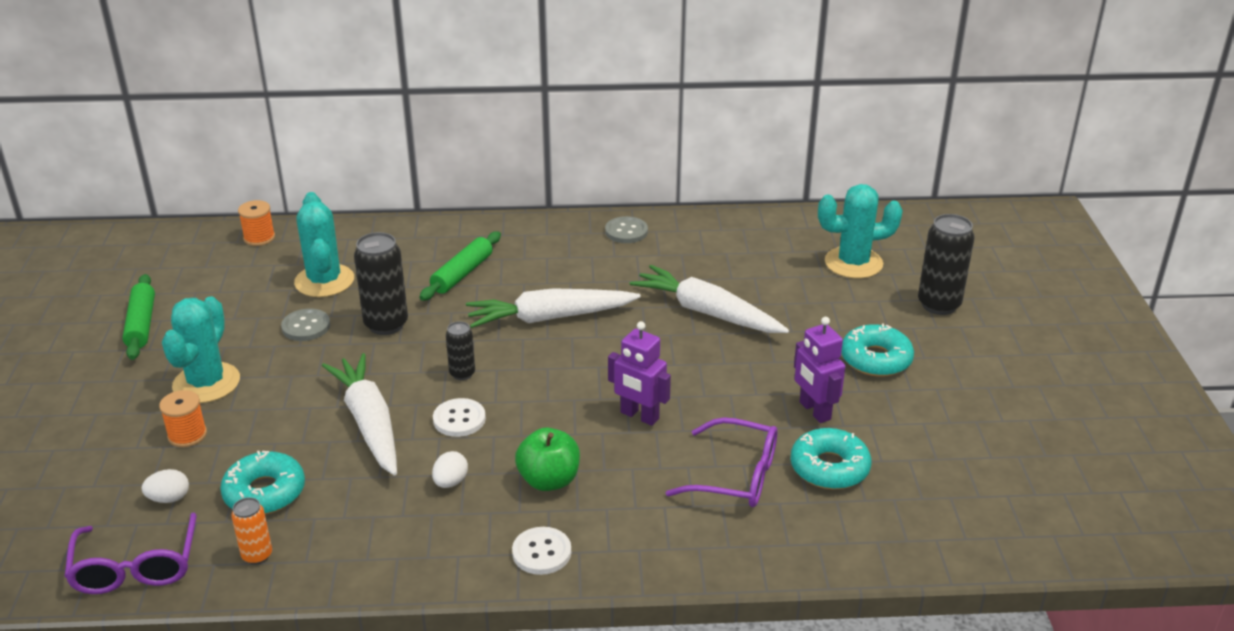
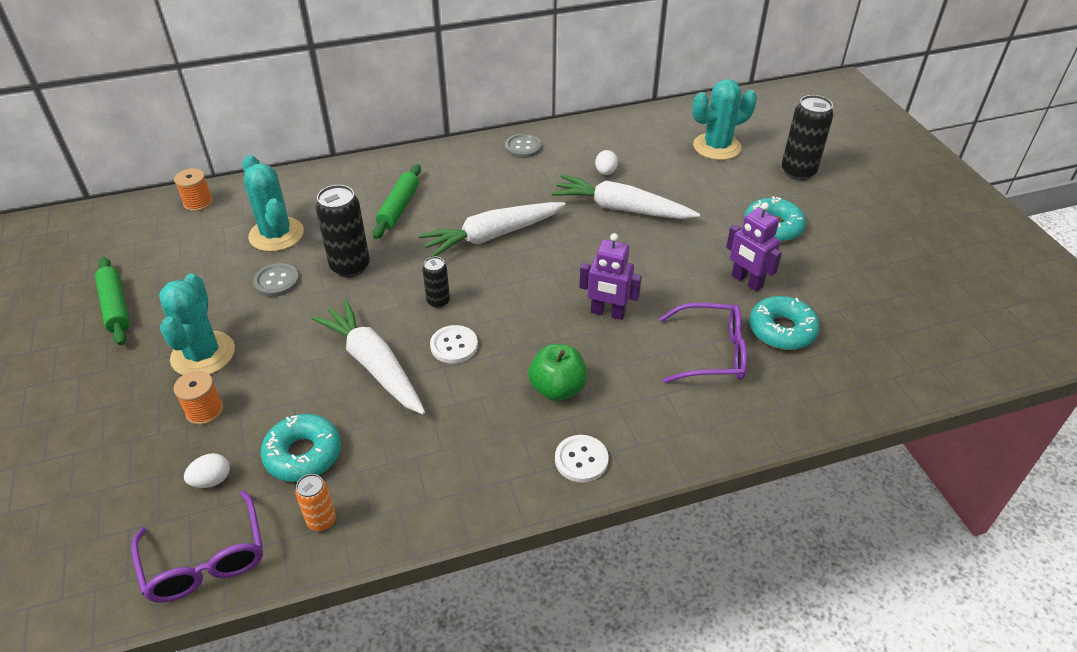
camera: 15 degrees left, 10 degrees up
(450, 482) = (472, 408): white egg -> white egg (605, 172)

